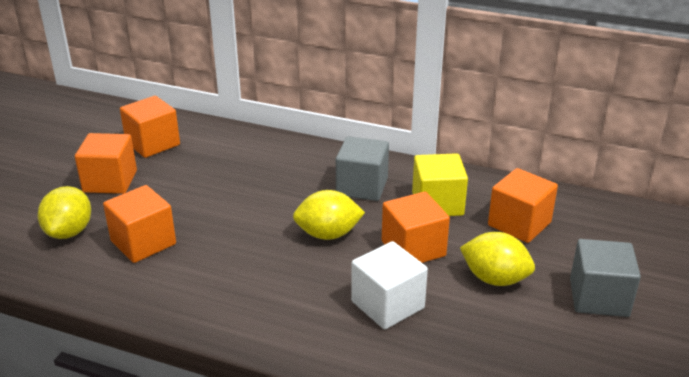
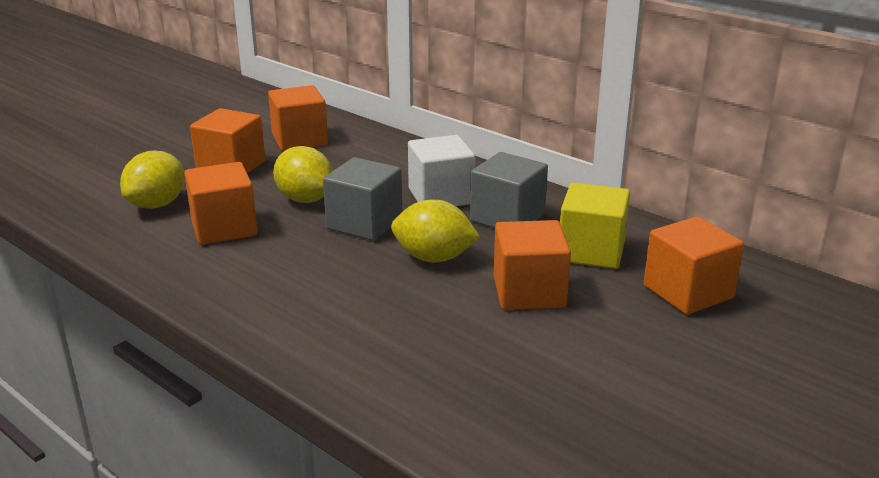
camera: 20 degrees right, 5 degrees down
(387, 305) = (457, 344): white cube -> white cube (441, 196)
(494, 279) = (615, 345): yellow lemon -> yellow lemon (305, 199)
(598, 297) = (751, 397): grey cube -> grey cube (364, 223)

